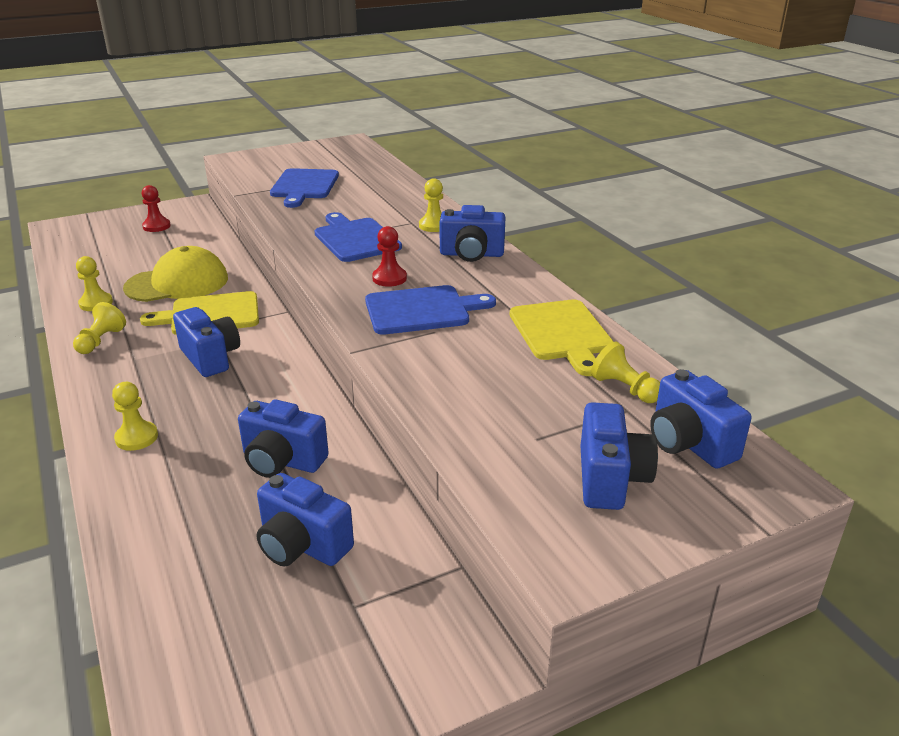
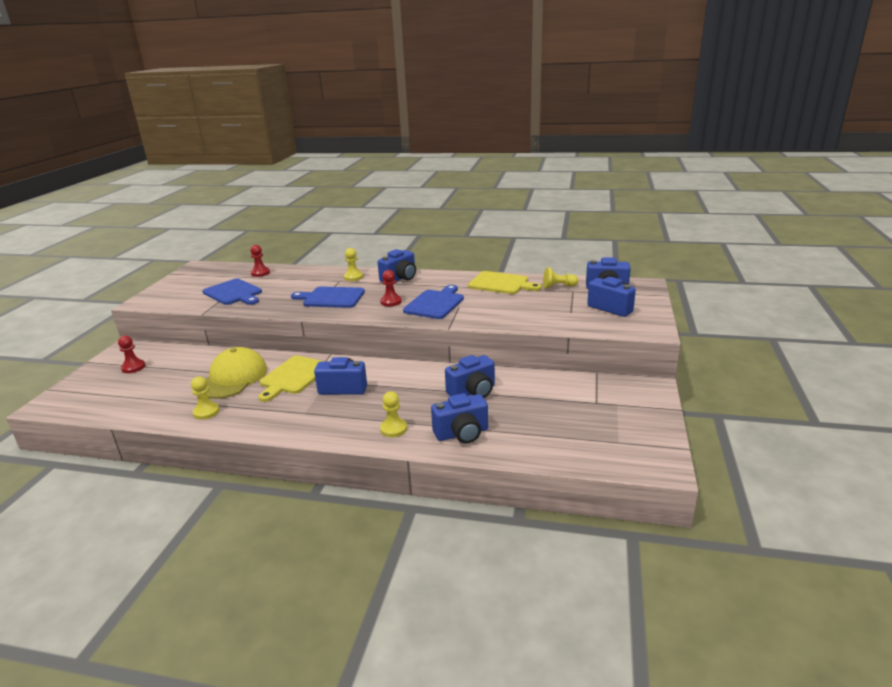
camera: 50 degrees left, 5 degrees down
(101, 341) = (262, 420): yellow pawn -> none
(302, 545) = (543, 403): blue camera -> blue camera (462, 433)
(374, 175) = (260, 273): none -> red pawn

